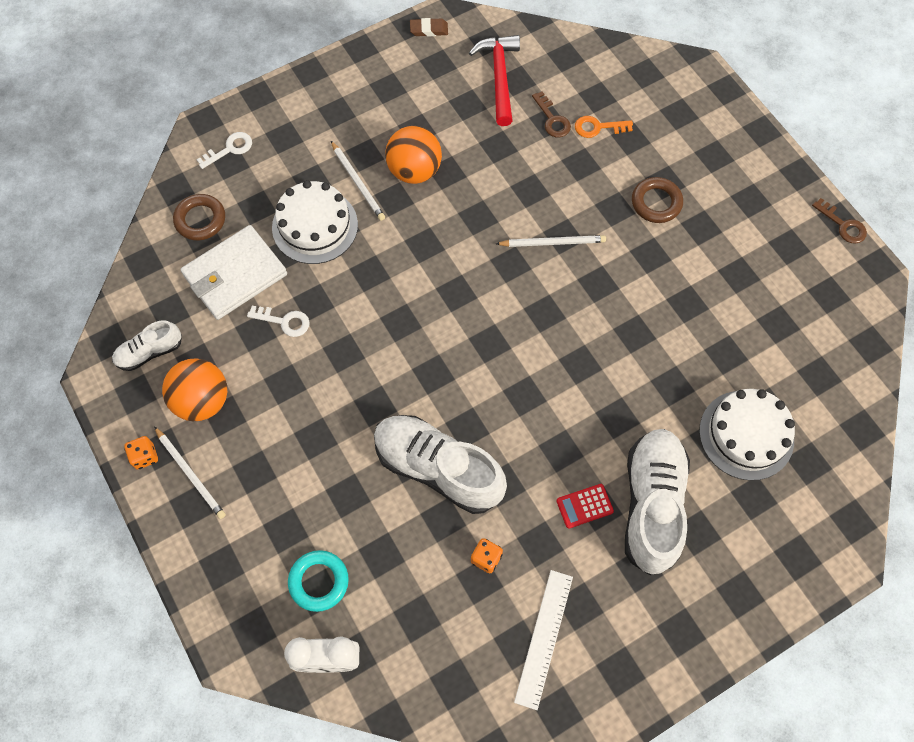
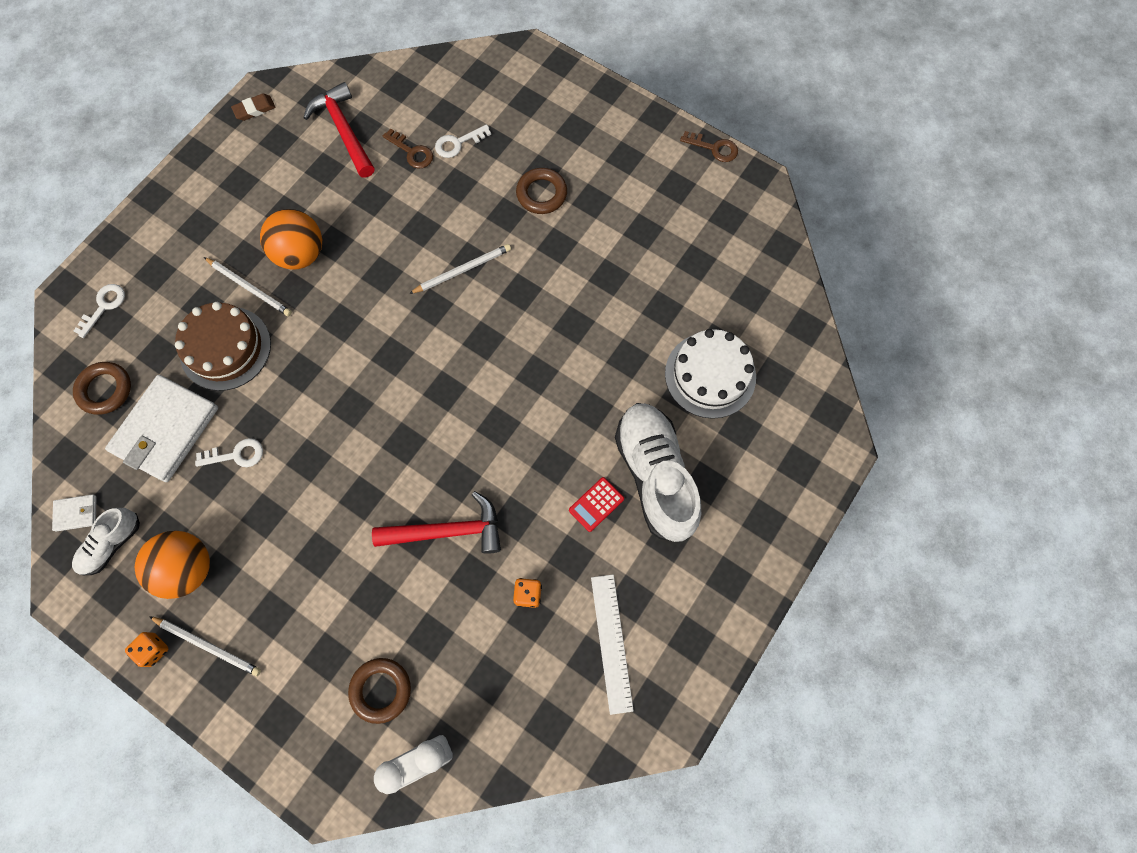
camera: 25 degrees left, 5 degrees up
(133, 313) = (76, 513): none -> white wallet
(315, 226) = (225, 348): white cake -> brown cake
(319, 581) = (381, 690): turquoise ring -> brown ring
(438, 468) = (447, 531): white shoe -> red hammer
(598, 127) = (458, 143): orange key -> white key

